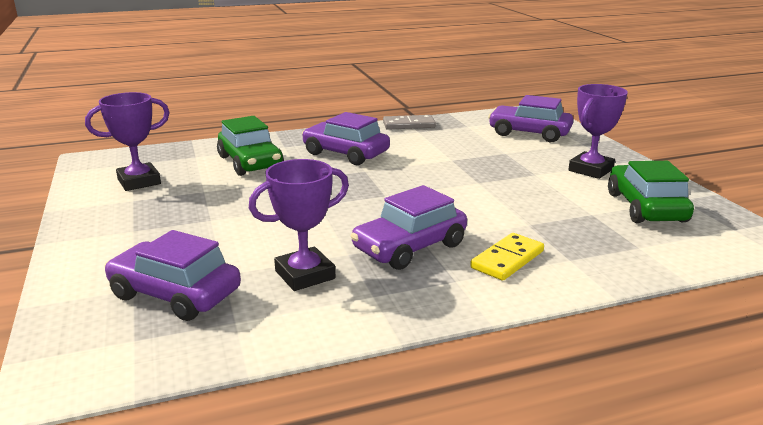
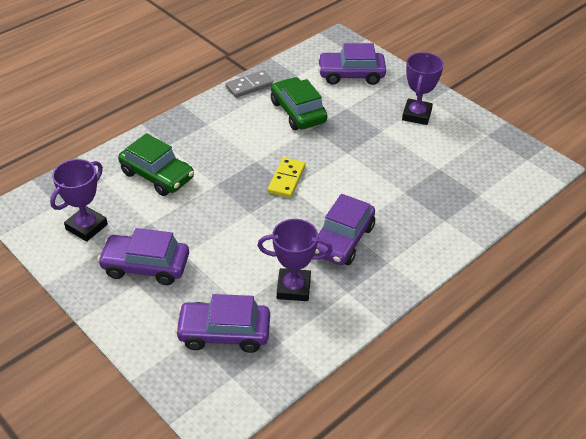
camera: 25 degrees left, 20 degrees up
(305, 275) = (293, 288): purple trophy -> purple trophy turned 60 degrees clockwise
(345, 153) = (225, 142): purple car -> purple car (146, 266)
(507, 260) = (409, 233): yellow domino -> yellow domino (286, 179)
(645, 207) = (468, 151): green car -> green car (298, 112)

